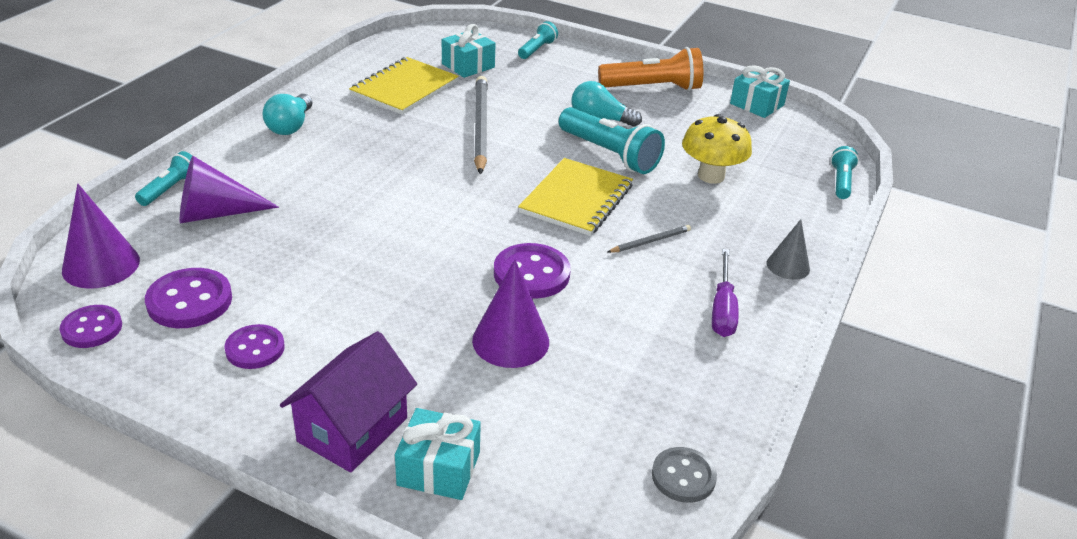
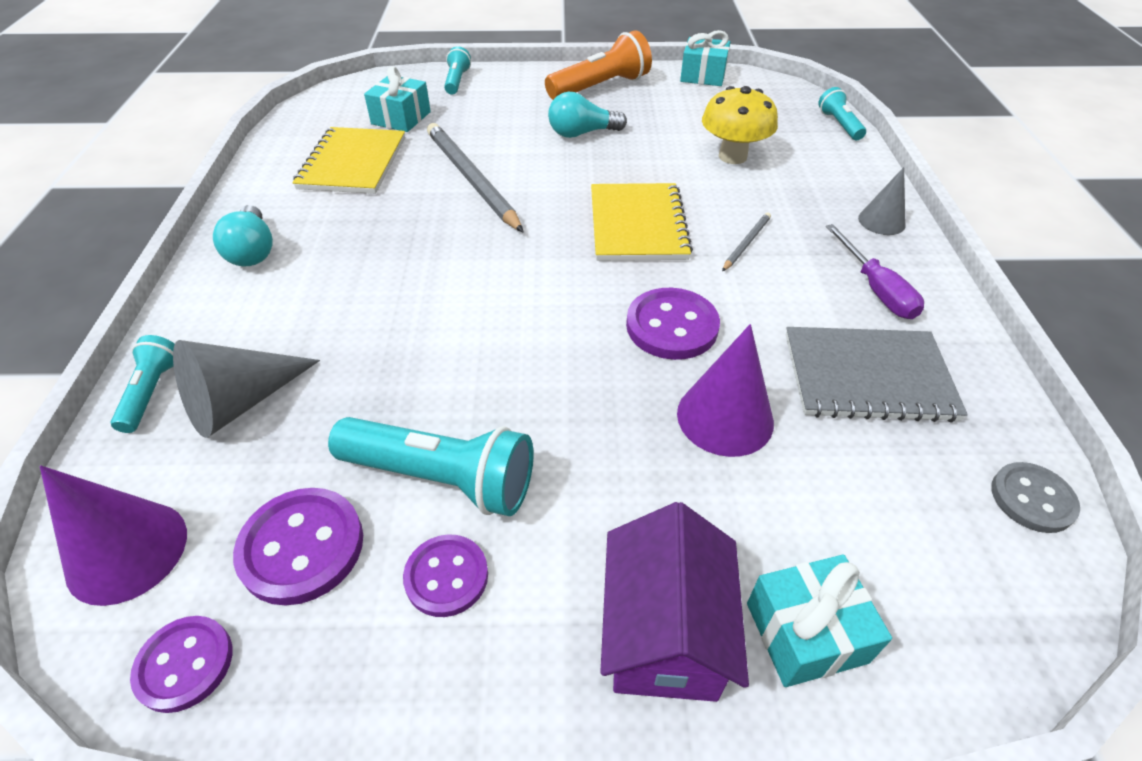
camera: 25 degrees left, 10 degrees up
(215, 213) = (242, 402): purple cone -> grey cone
(610, 154) = (624, 166): turquoise flashlight -> turquoise flashlight (442, 478)
(646, 359) = (867, 376): none -> grey notebook

